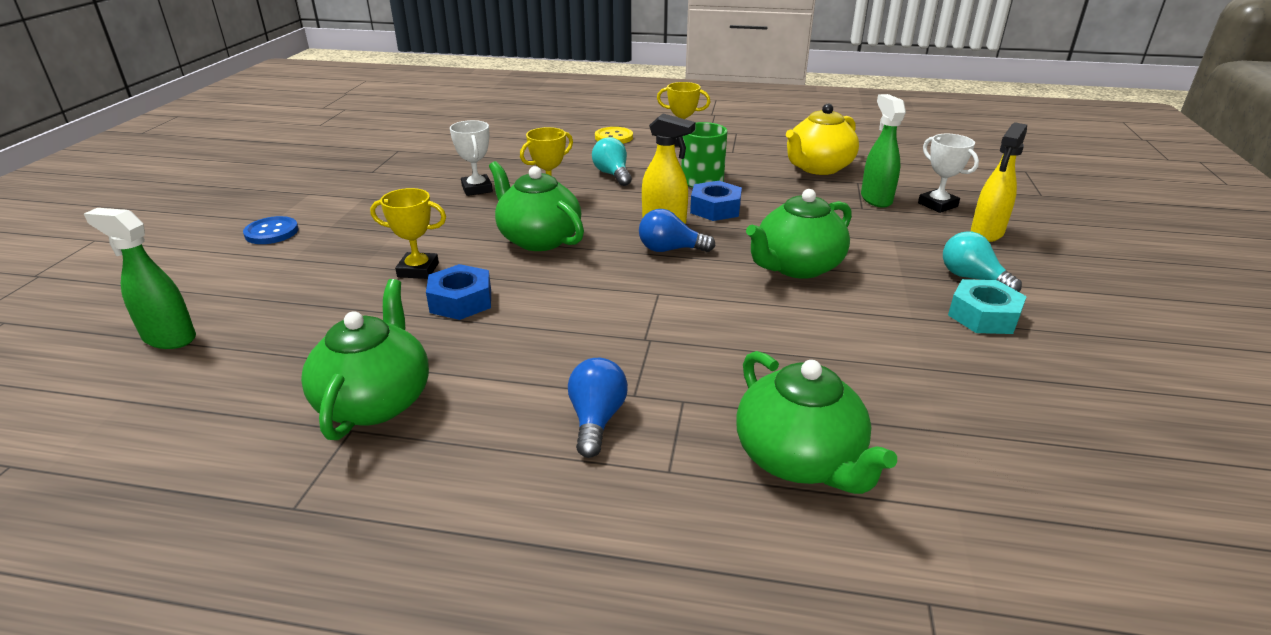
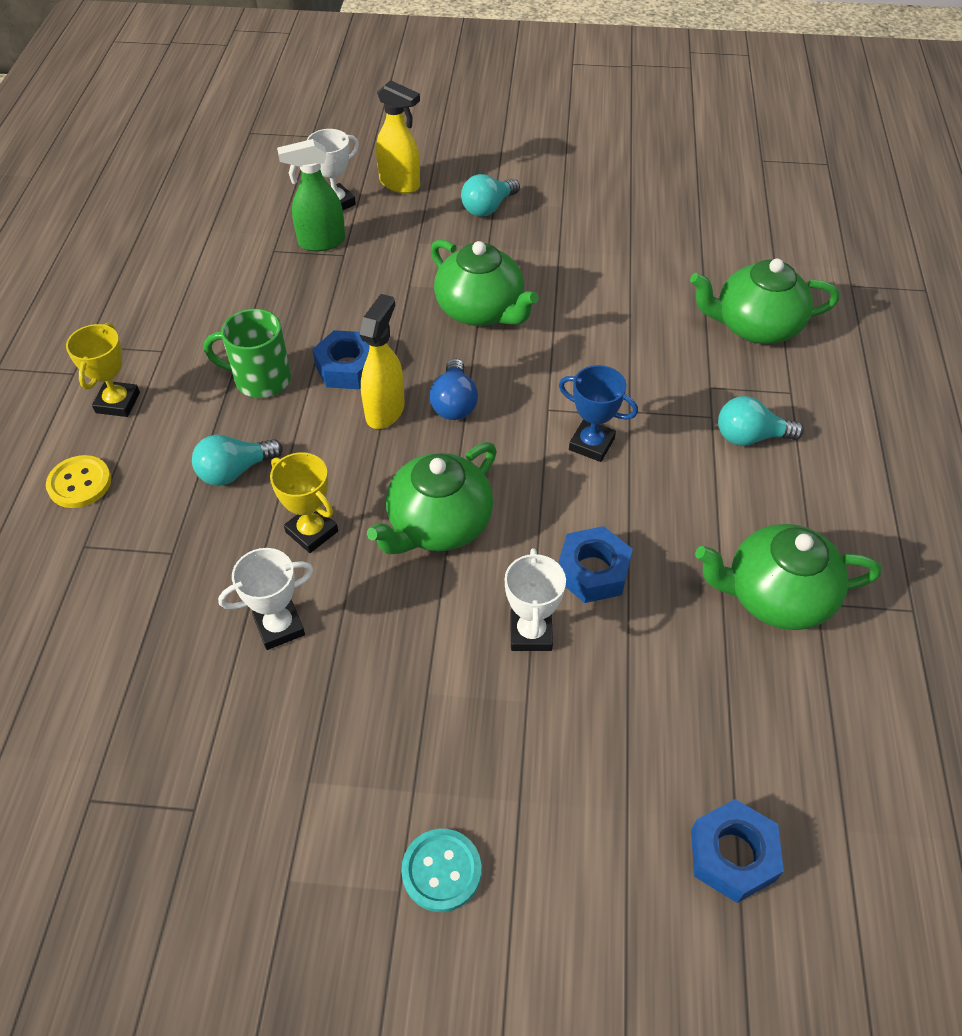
camera: 95 degrees left, 20 degrees up
(169, 338) = (733, 855): green spray bottle -> blue nut
(271, 232) = (441, 871): blue button -> turquoise button
(418, 270) = (531, 633): yellow trophy -> white trophy
(596, 419) = (750, 437): blue light bulb -> turquoise light bulb
(608, 313) = (591, 444): none -> blue trophy
(799, 459) = (755, 326): green teapot -> green teapot turned 150 degrees counterclockwise
(818, 168) = (227, 277): yellow teapot -> none
(983, 316) = (549, 213): turquoise nut -> none

